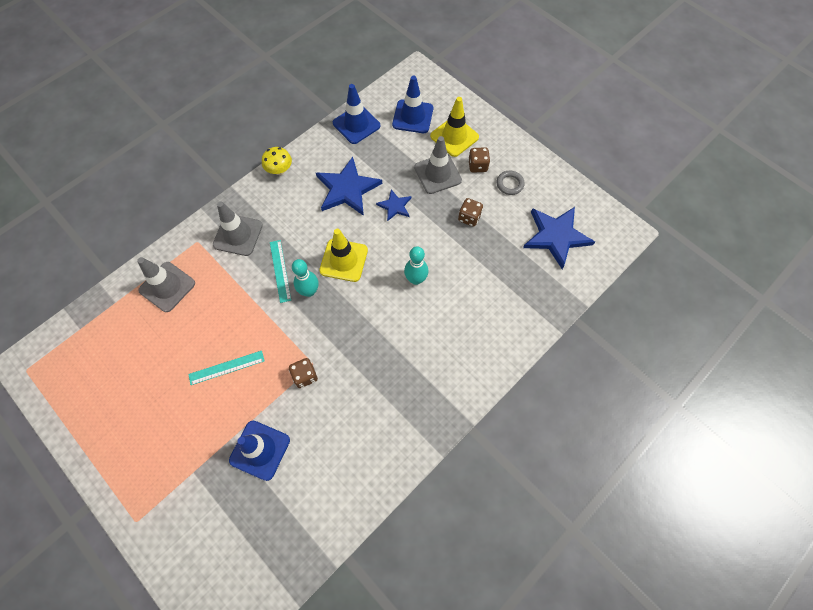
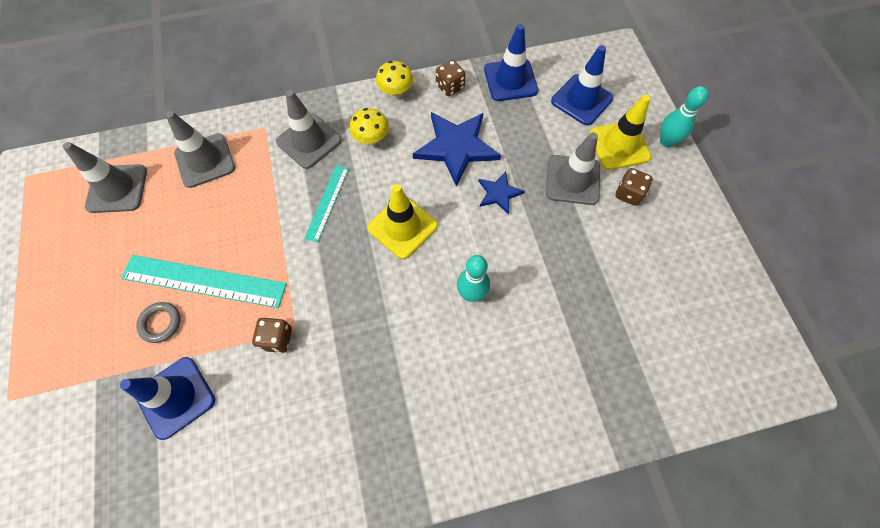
camera: 30 degrees right, 0 degrees up
(111, 341) = (117, 189): none -> grey traffic cone
(226, 367) = (204, 281): turquoise ruler -> turquoise ruler, size x1.75
(283, 212) = (371, 139): none -> yellow mushroom
(309, 291) = (343, 242): turquoise bowling pin -> turquoise bowling pin (666, 141)
(469, 218) = (581, 252): brown dice -> brown dice (450, 87)
(509, 184) = (657, 235): grey ring -> grey ring (160, 323)
(556, 236) = (683, 333): blue star -> none

